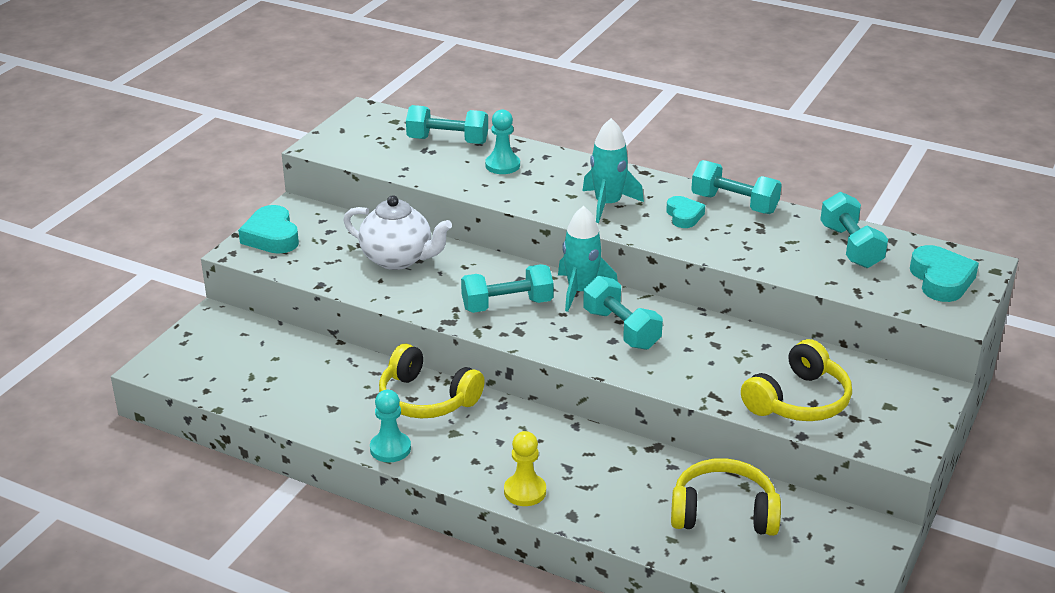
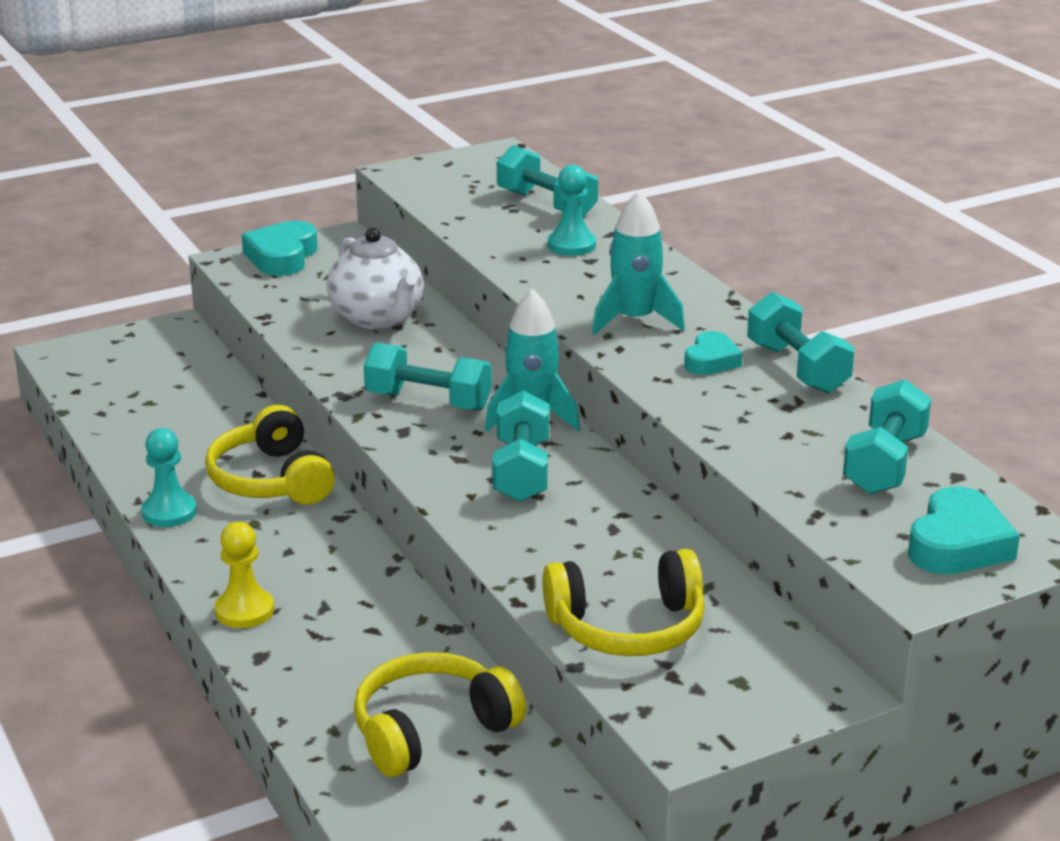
camera: 35 degrees right, 5 degrees down
(723, 513) = (431, 731): yellow headphones -> yellow headphones turned 75 degrees counterclockwise

